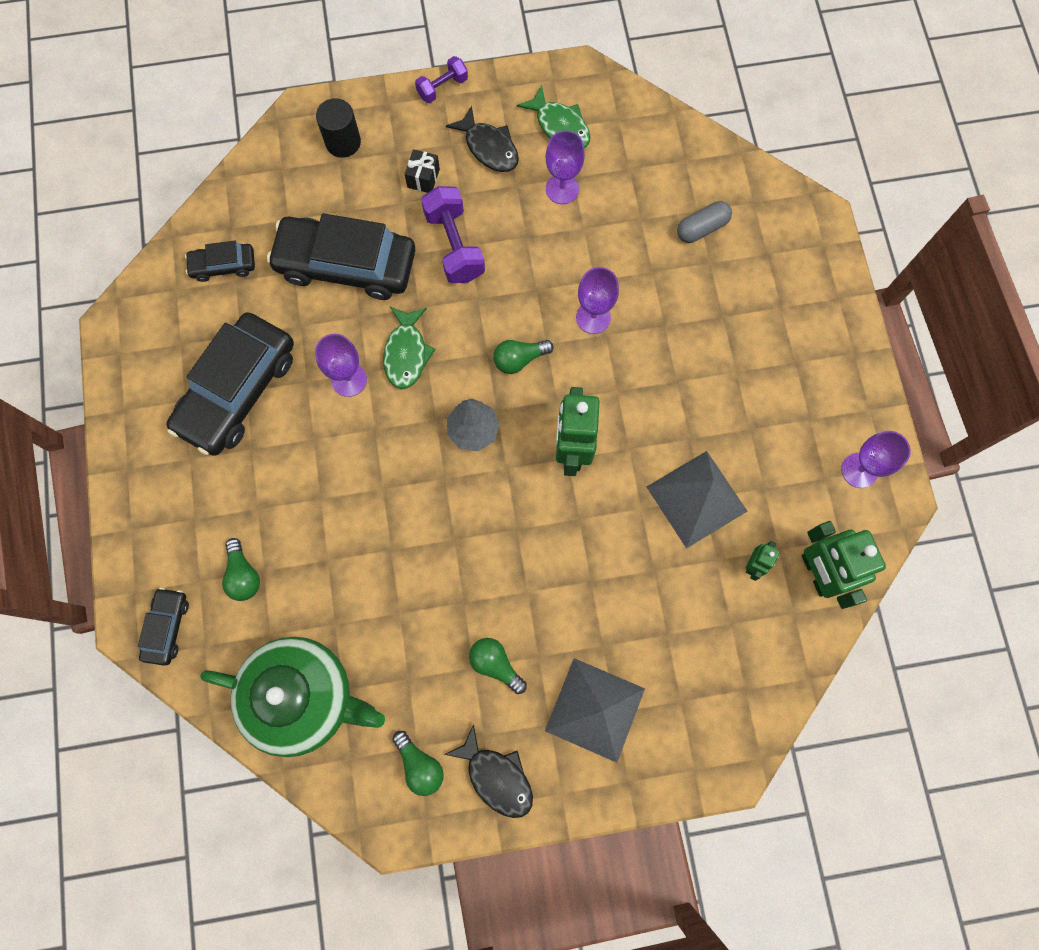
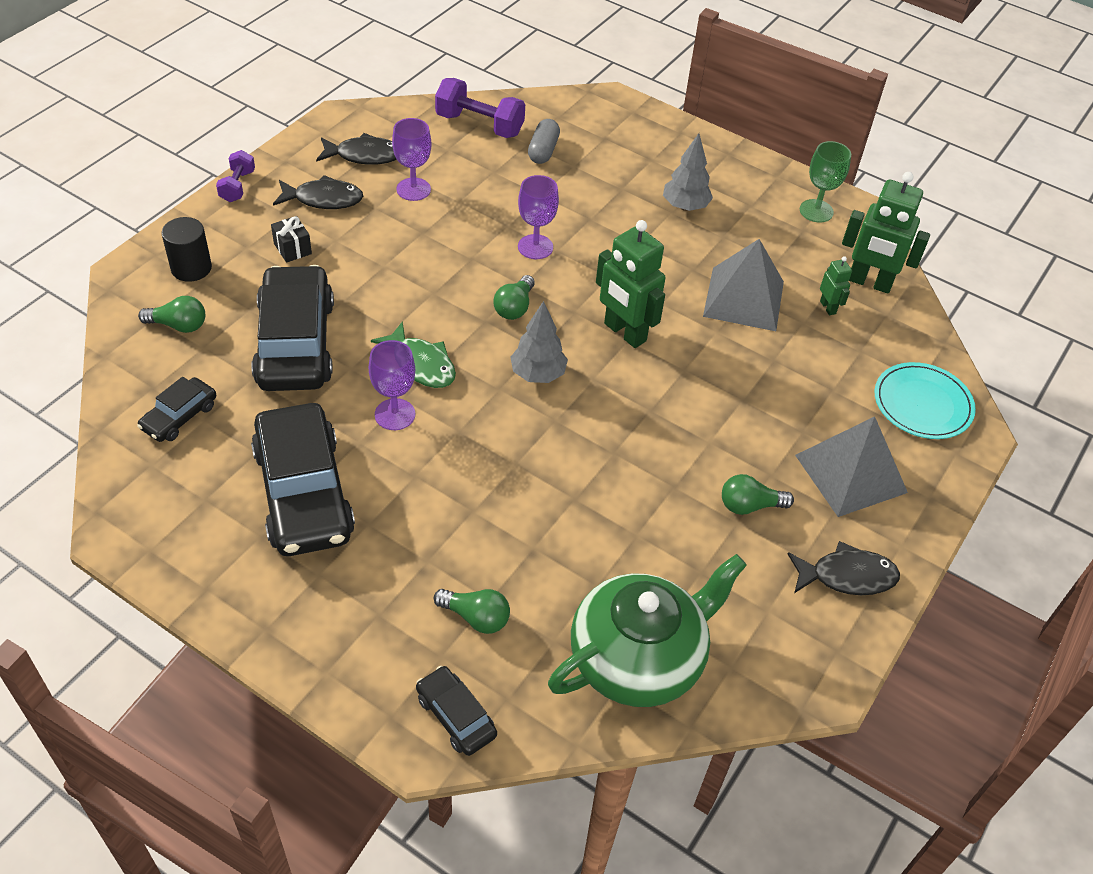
camera: 50 degrees left, 25 degrees down
(346, 265) = (295, 343): black car -> black car turned 120 degrees clockwise
(420, 765) = (786, 620): green light bulb -> green light bulb (179, 325)
(454, 246) = (373, 273): purple dumbbell -> purple dumbbell (479, 125)
(560, 126) = (364, 155): green fish -> black fish
(720, 709) = (922, 404): none -> turquoise plate
(753, 375) = (685, 206): none -> grey tree
(859, 470) = (816, 211): purple goblet -> green goblet

